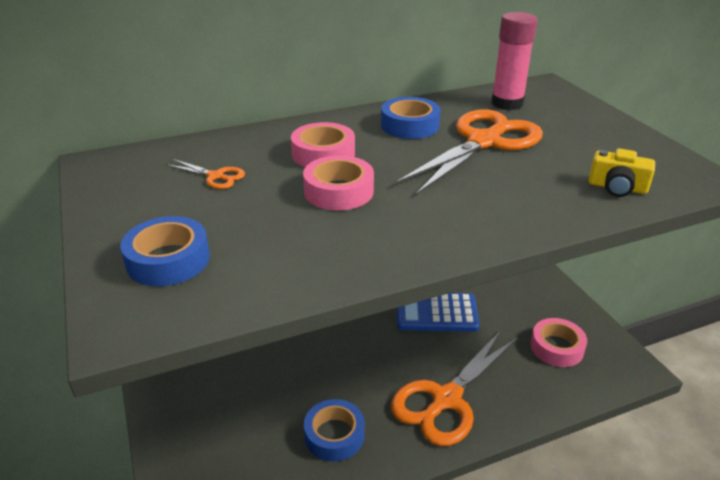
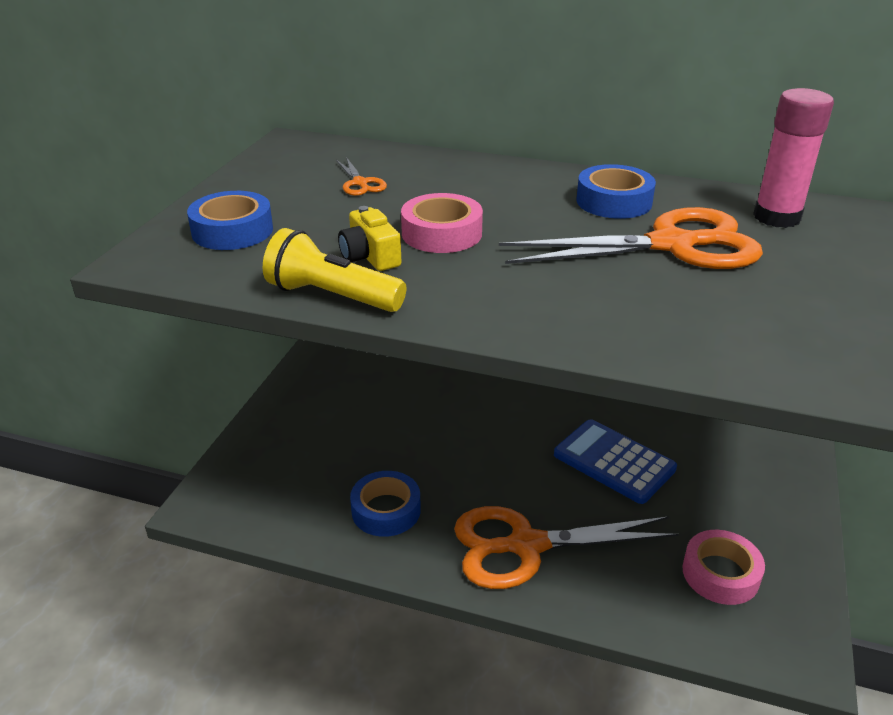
camera: 40 degrees right, 0 degrees up
(323, 154) = (481, 197): pink tape -> none
(338, 275) = (332, 296): none -> yellow flashlight
(617, 187) = (757, 350): yellow camera -> yellow camera (370, 256)

